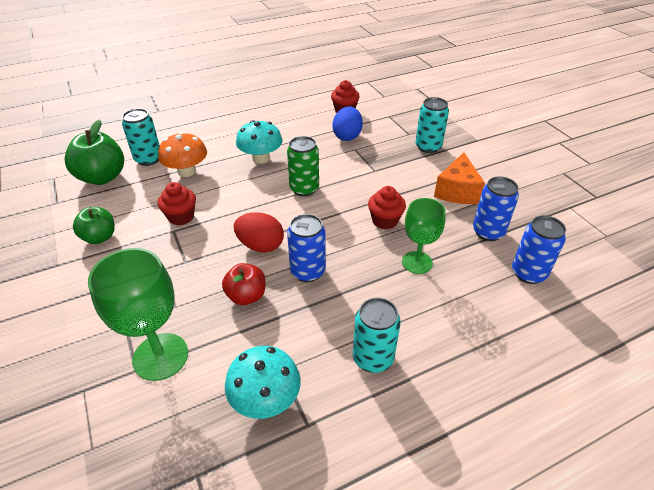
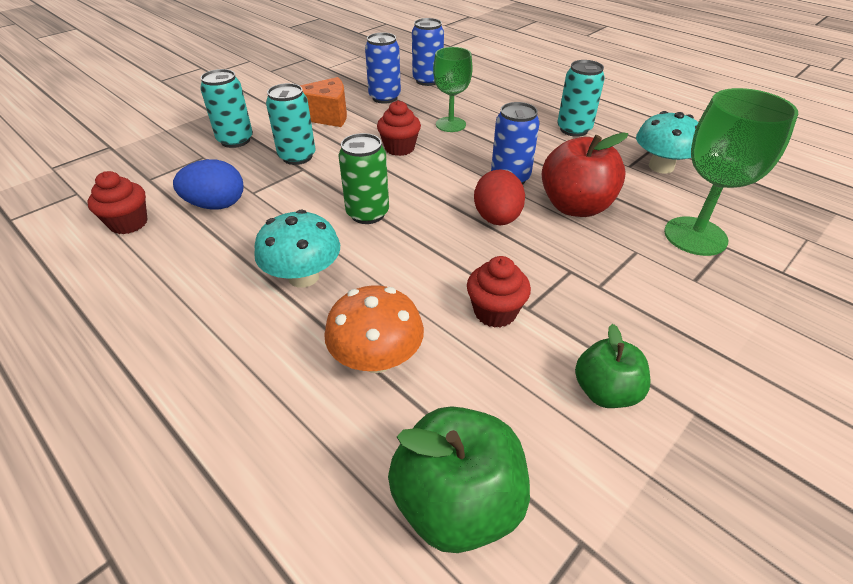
camera: 110 degrees left, 0 degrees up
(148, 159) = (358, 447): turquoise can -> turquoise can (297, 157)
(246, 296) = (575, 206): red apple -> red apple, size x1.60

